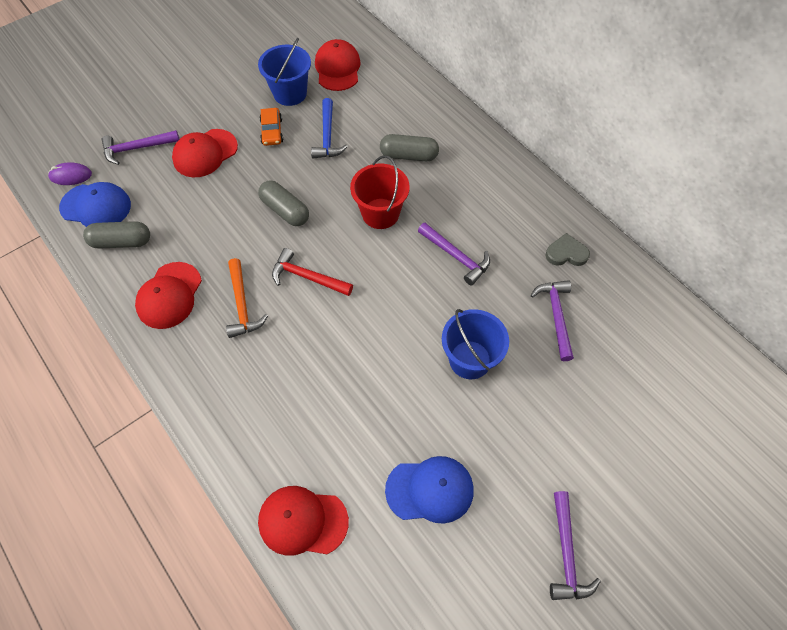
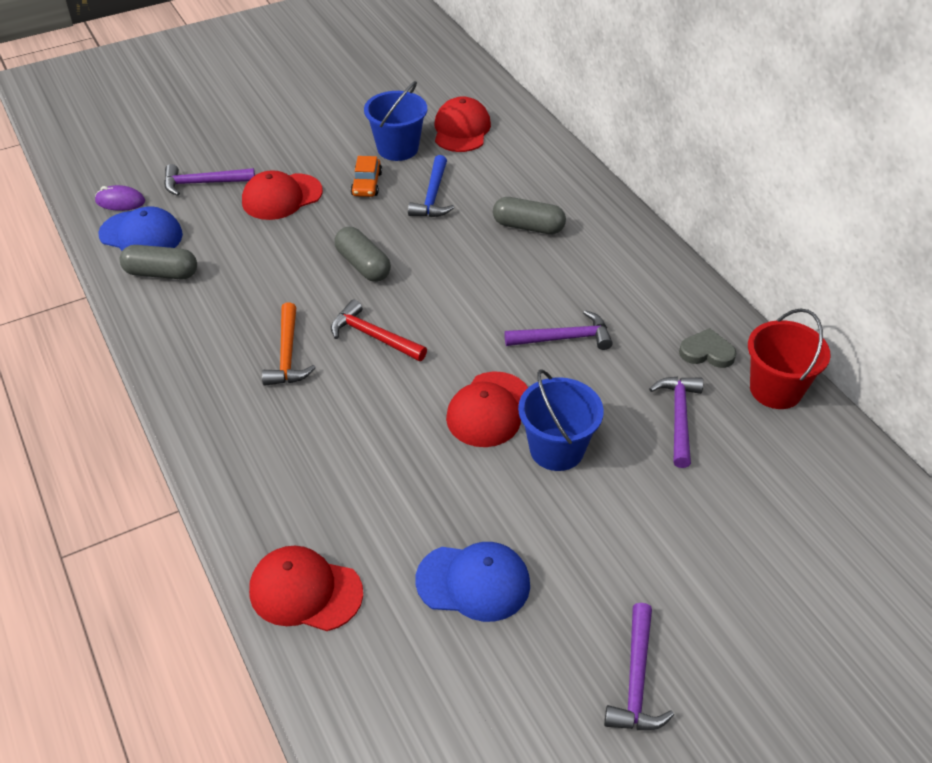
camera: 10 degrees right, 15 degrees down
(169, 295) = (203, 334): red cap -> red cap (489, 409)
(380, 213) = (479, 282): red bucket -> red bucket (775, 389)
(456, 256) = (564, 338): purple hammer -> purple hammer turned 60 degrees counterclockwise

